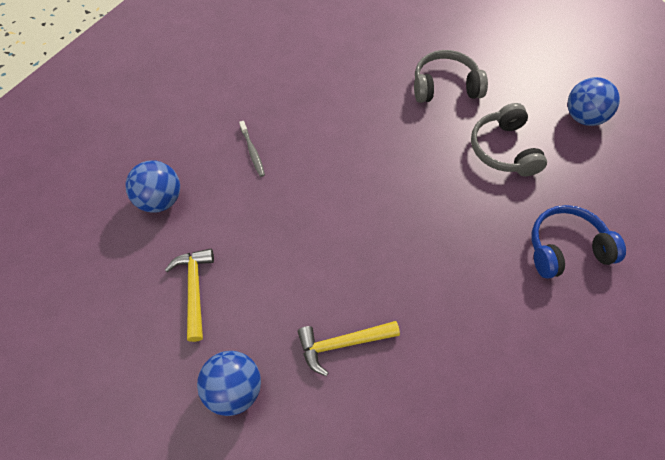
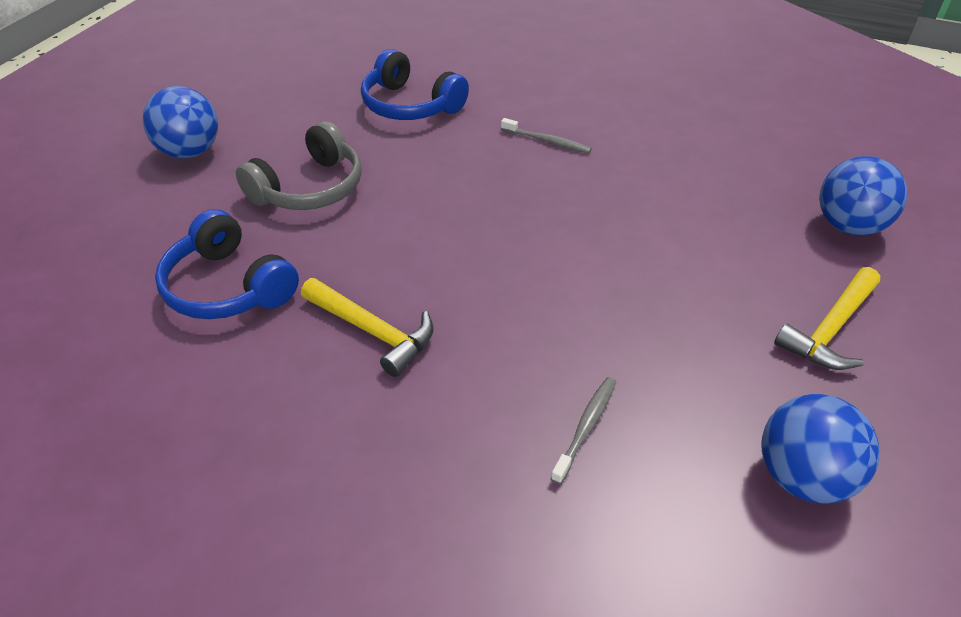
camera: 130 degrees left, 15 degrees down
(342, 344) = (701, 185): yellow hammer -> yellow hammer (373, 331)
(445, 86) = (228, 286): grey headphones -> blue headphones
(461, 296) = (547, 141): none -> grey toothbrush

